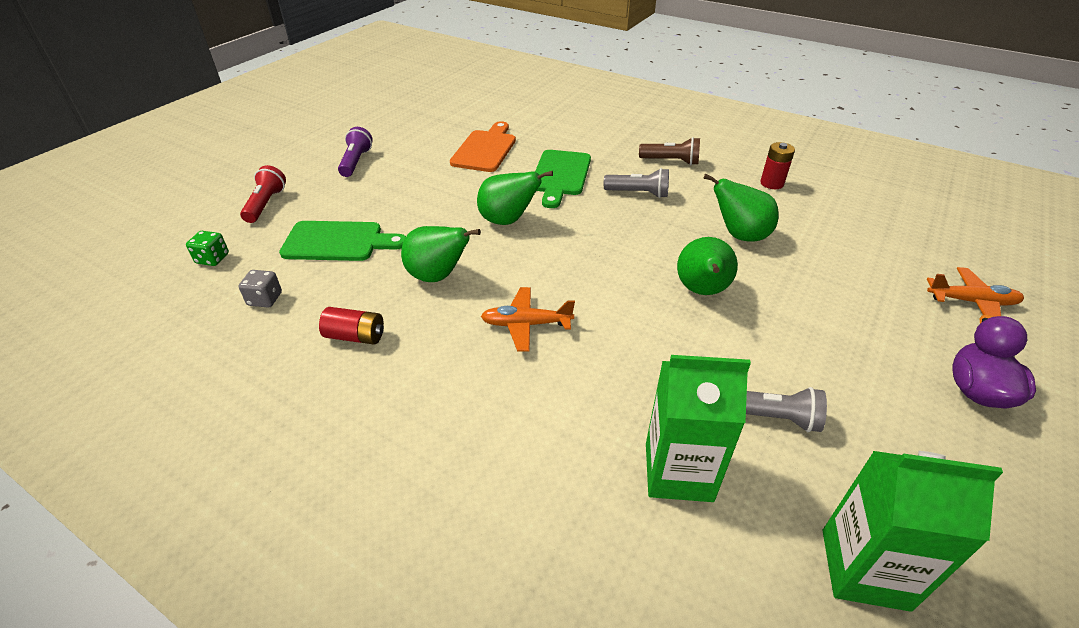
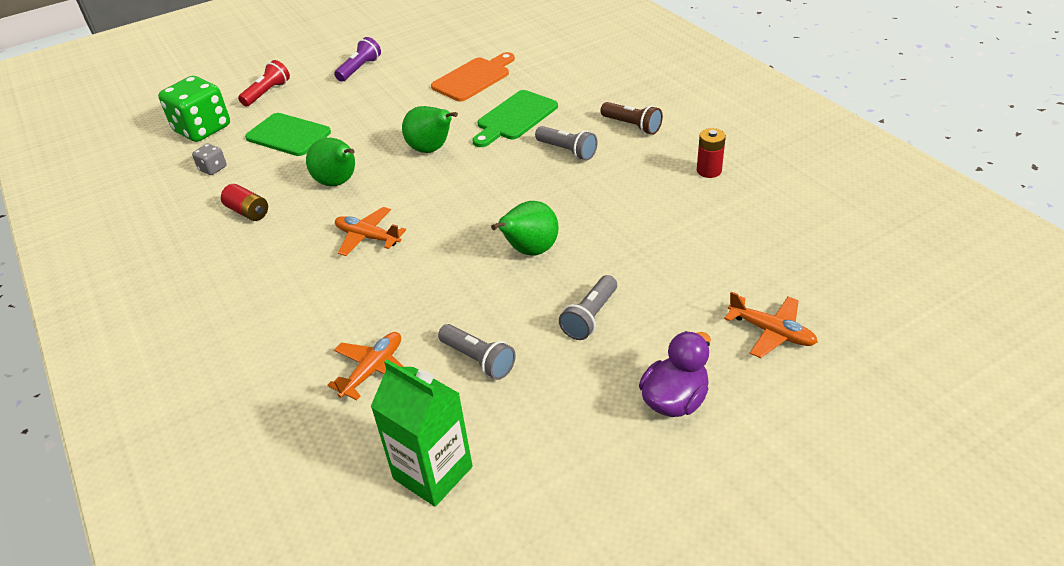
camera: 30 degrees right, 0 degrees up
(212, 259) = (202, 129): green dice -> green dice, size x2.20
(678, 471) = (373, 370): green carton -> orange plane
(739, 235) = (618, 212): green pear -> none
(822, 337) = (590, 317): none -> grey flashlight

